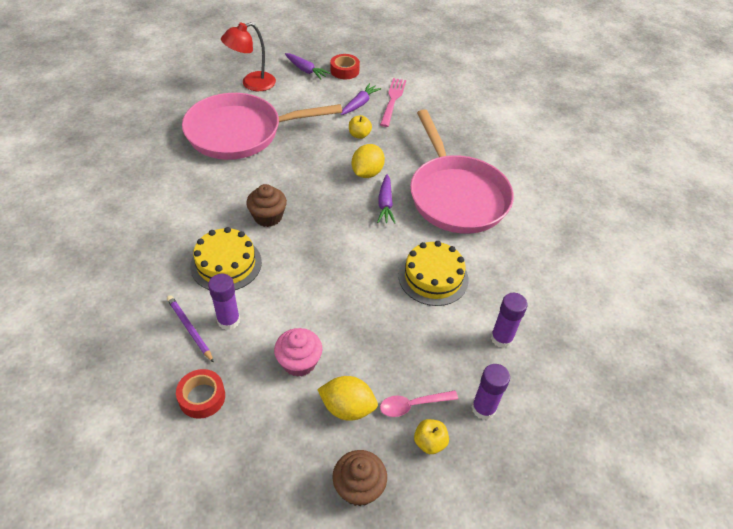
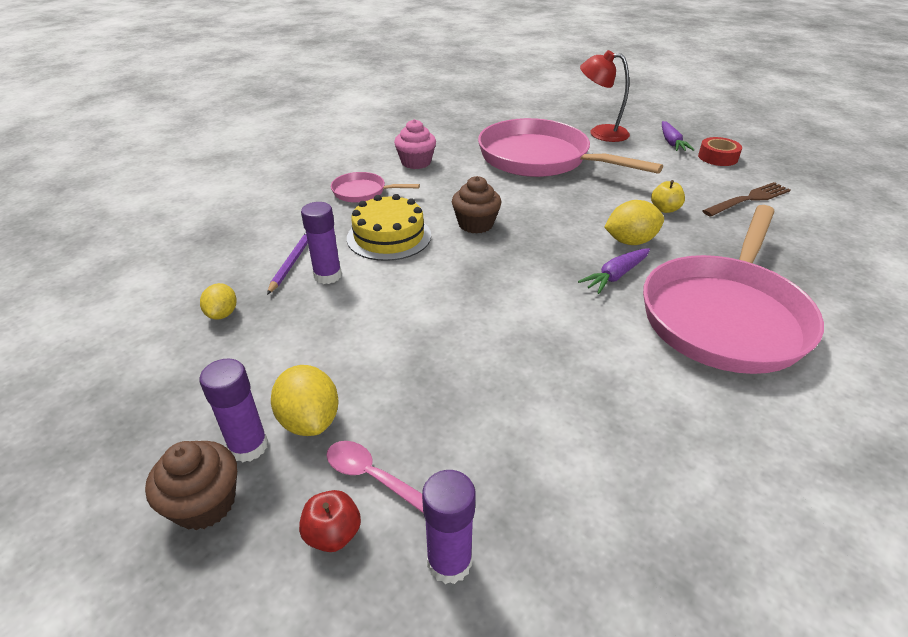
camera: 50 degrees right, 10 degrees down
(154, 239) = (363, 192): none -> pink pan
(202, 397) = (222, 314): red tape -> yellow lemon
(299, 362) = (330, 347): pink cupcake -> pink cupcake (416, 162)
(359, 104) = (700, 187): purple carrot -> none
(393, 100) = (749, 199): pink fork -> brown fork
(429, 442) = (333, 534): yellow apple -> red apple
(433, 277) = (581, 373): yellow cake -> none
(501, 338) = (589, 503): purple glue stick -> purple glue stick (248, 446)

